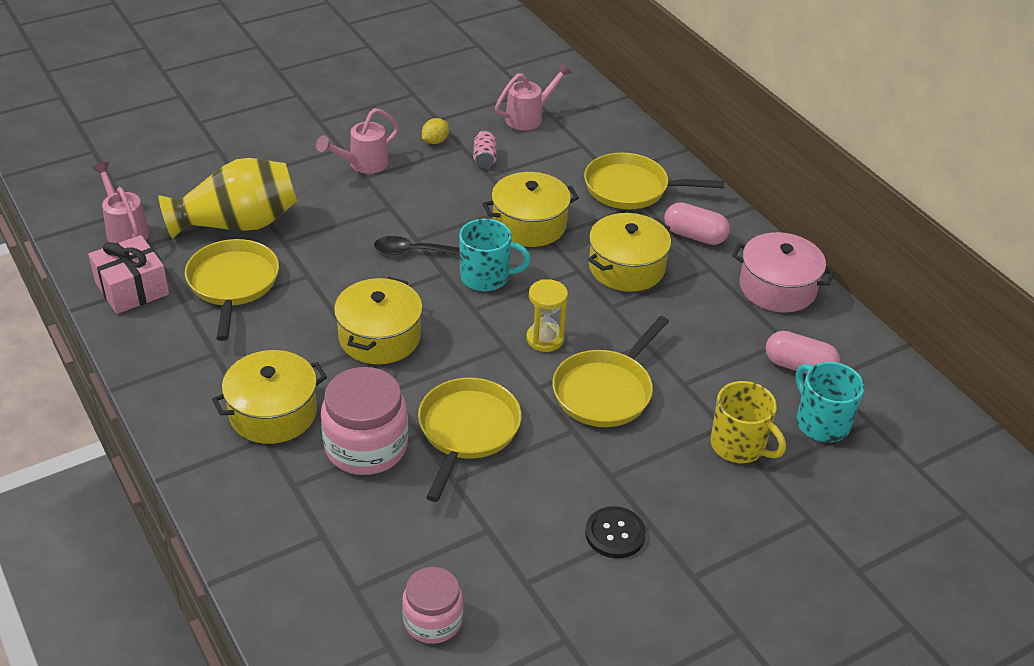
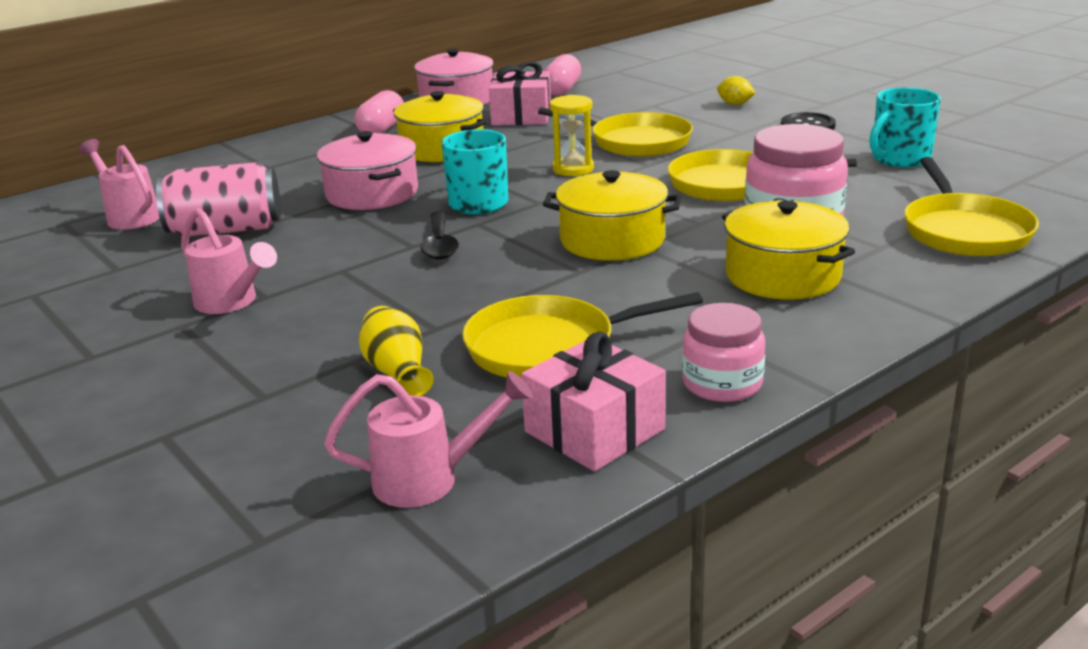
camera: 95 degrees left, 15 degrees down
(125, 229) = (430, 479): pink watering can -> pink watering can turned 150 degrees counterclockwise
(237, 224) = (397, 372): yellow vase -> yellow vase, size x0.51
(433, 620) = (973, 170): pink jar -> pink jar (722, 383)
(435, 141) = (176, 263): yellow lemon -> yellow lemon (735, 104)
(484, 158) = (226, 230): pink can -> pink can, size x2.06
(529, 224) = (372, 194): yellow pot -> pink pot
(631, 188) = (297, 157): yellow pan -> yellow pan (964, 231)
(710, 326) = (521, 116): none -> pink gift
(739, 445) = (671, 100): yellow mug -> none
(821, 423) = (626, 82): turquoise mug -> turquoise mug (900, 159)

